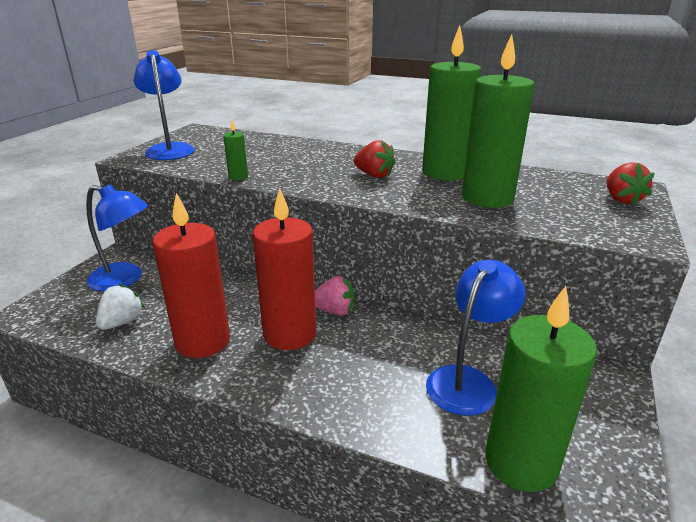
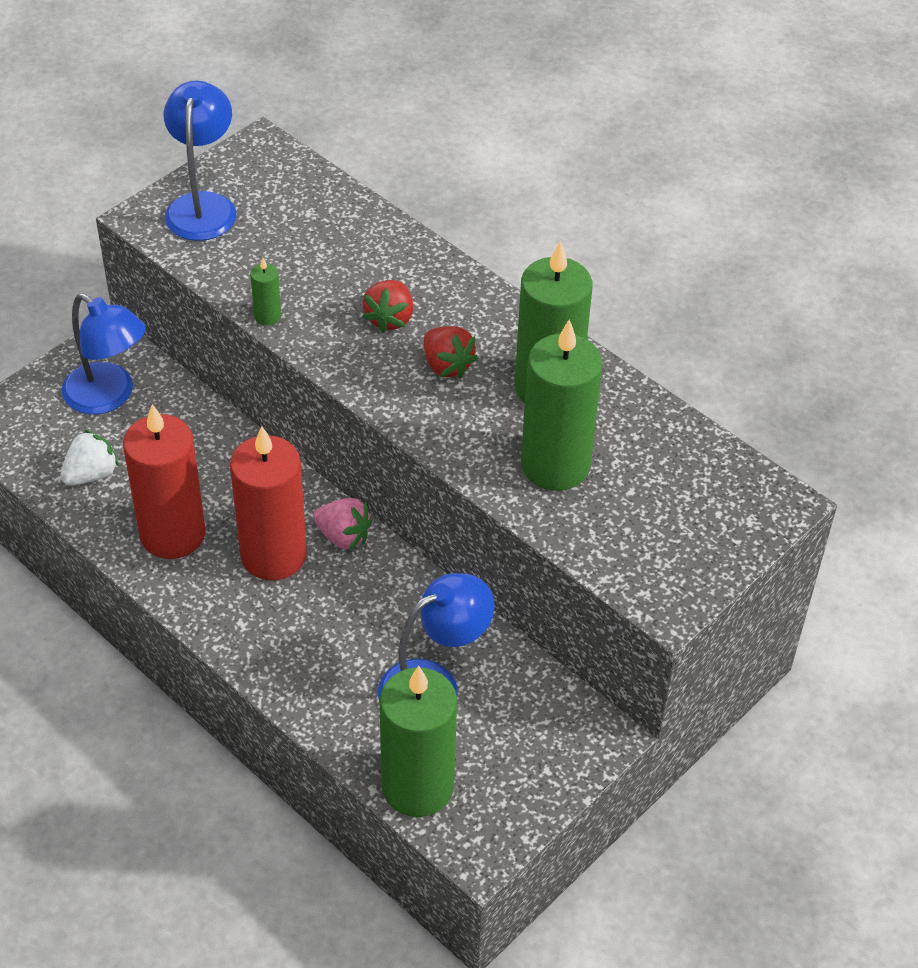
camera: 20 degrees right, 20 degrees up
(621, 200) = (727, 523): red strawberry -> red strawberry (390, 319)

